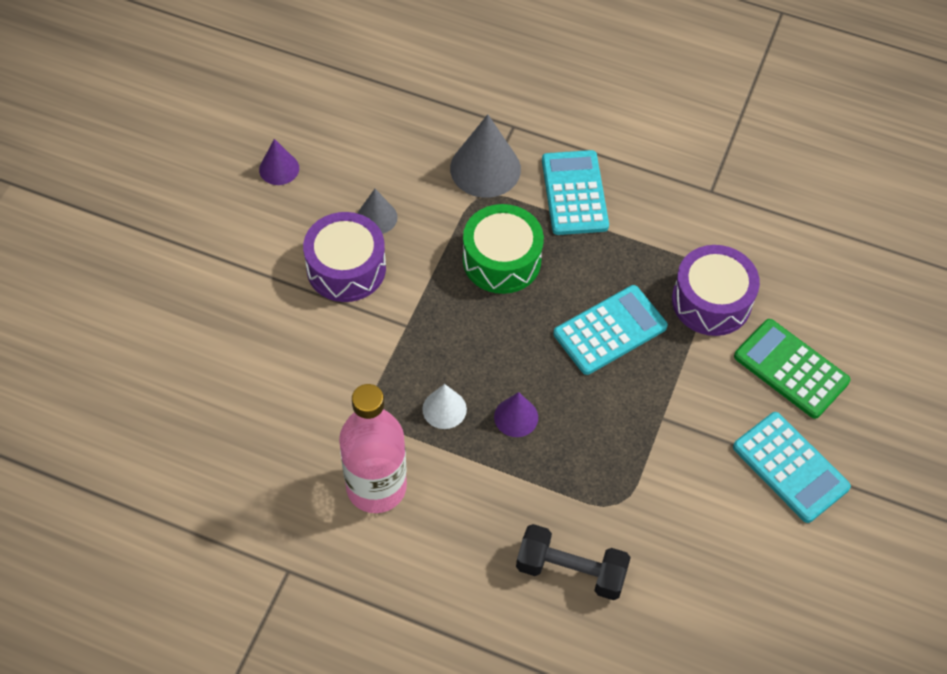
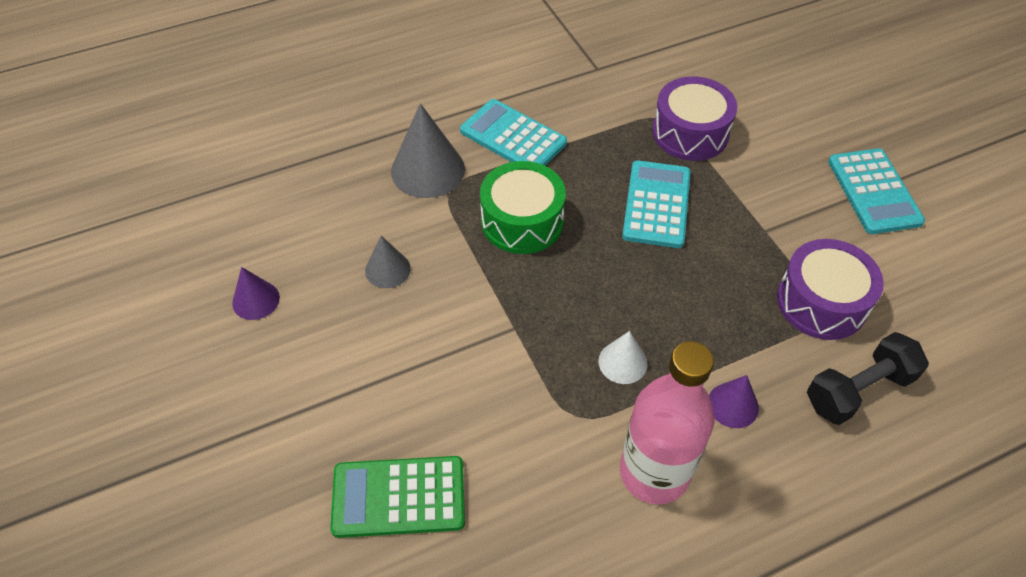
camera: 45 degrees left, 5 degrees down
(346, 268) = (411, 327): purple drum -> purple drum (821, 302)
(516, 417) = (678, 319): purple cone -> purple cone (733, 405)
(790, 467) = (874, 191): turquoise calculator -> turquoise calculator turned 75 degrees clockwise
(791, 369) = (790, 133): green calculator -> green calculator (399, 497)

